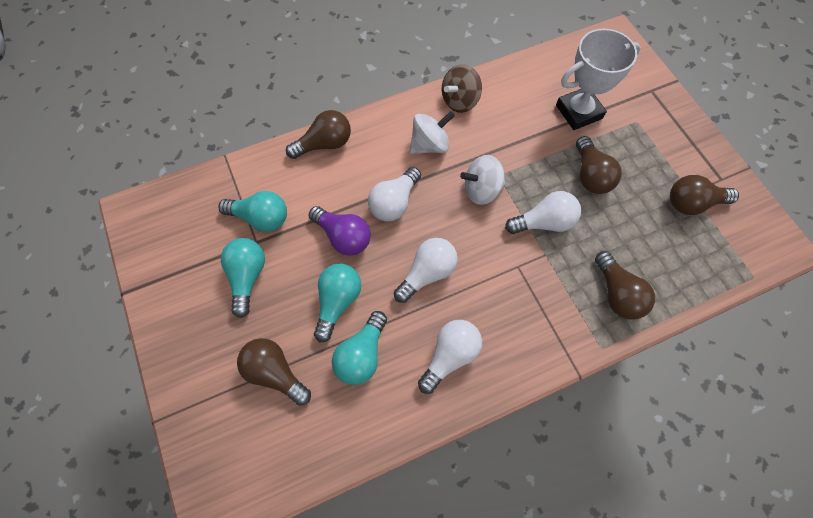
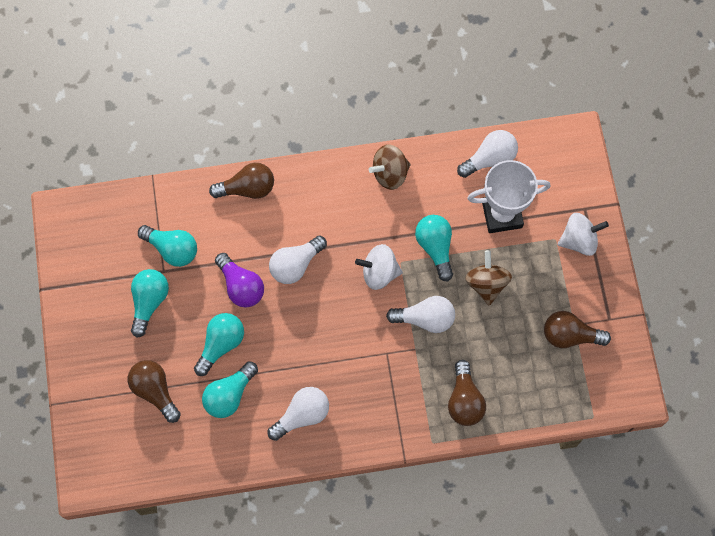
camera: 15 degrees right, 5 degrees up
(427, 274) = (305, 339): white light bulb -> white light bulb (489, 159)
(430, 145) = (346, 214): white spinning top -> white spinning top (579, 240)
(528, 154) = (435, 247): none -> turquoise light bulb
(590, 175) = (486, 284): brown light bulb -> brown spinning top

